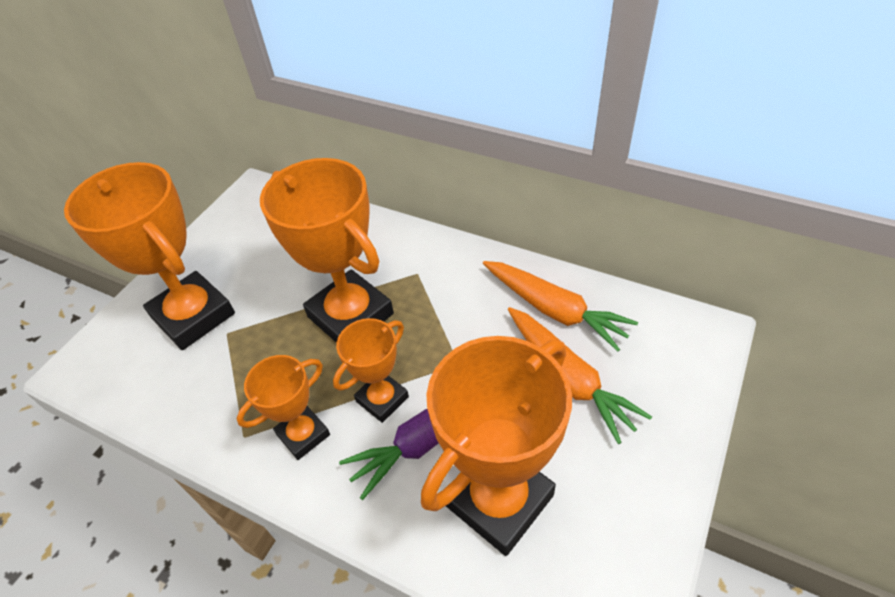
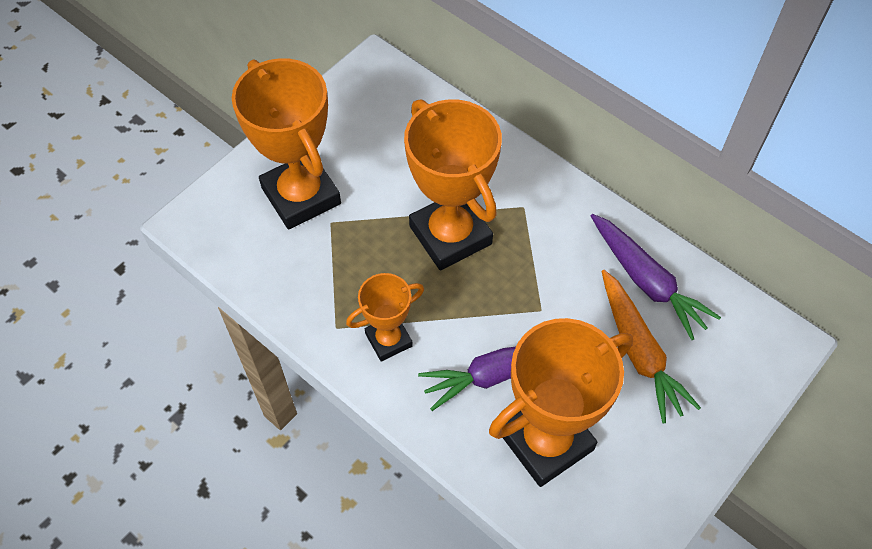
camera: 10 degrees right, 10 degrees up
(382, 399) = (464, 326): orange trophy -> none
(554, 310) = (647, 281): orange carrot -> purple carrot

